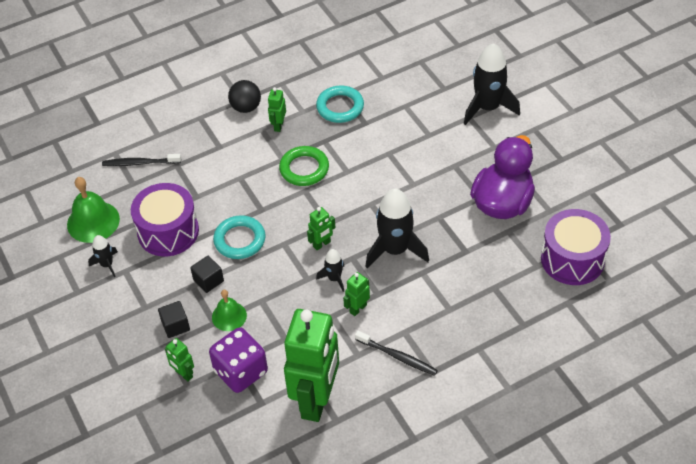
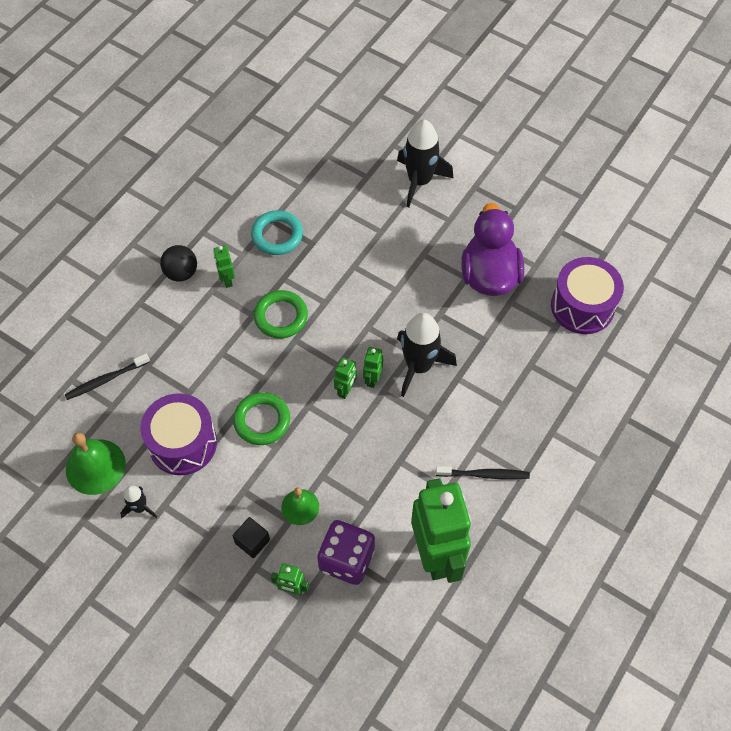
camera: 30 degrees left, 10 degrees up
(208, 280) = (256, 478): black cube -> none
(240, 240) = (262, 421): turquoise ring -> green ring
(334, 278) = (379, 421): black rocket -> none
(358, 308) = (419, 442): green robot -> green robot (372, 379)

